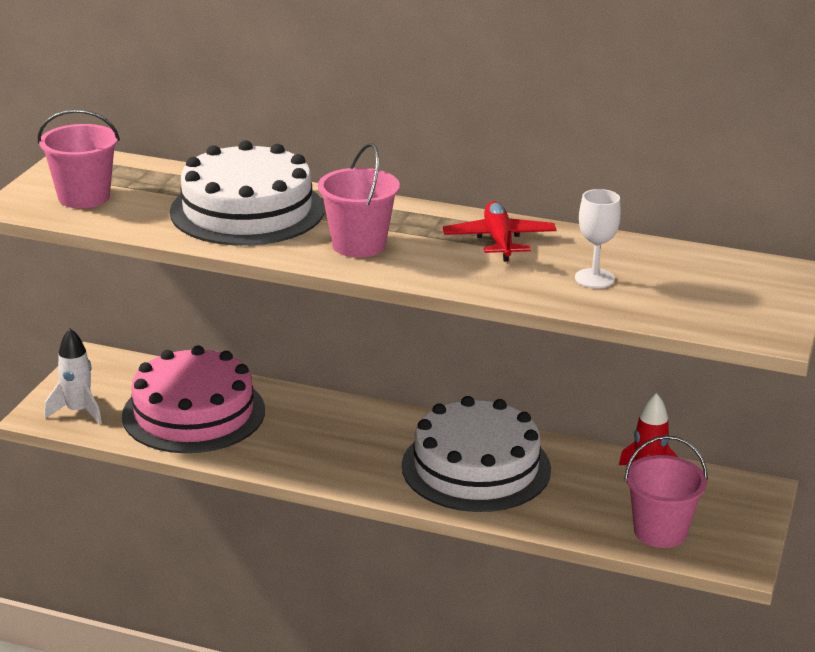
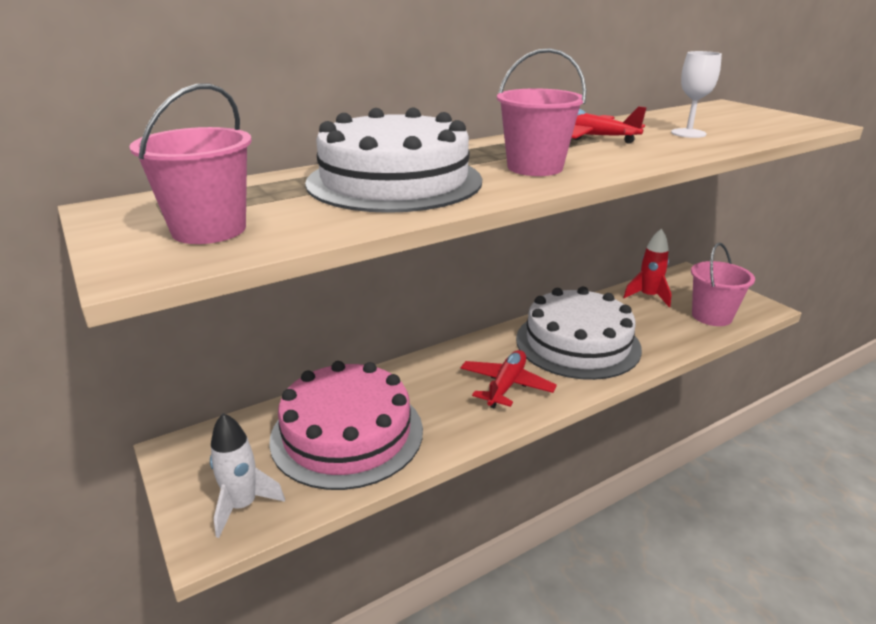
camera: 50 degrees left, 0 degrees up
(349, 456) = (506, 386): none -> red plane

